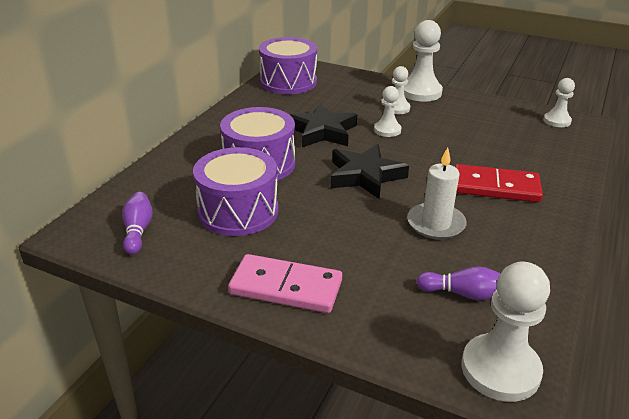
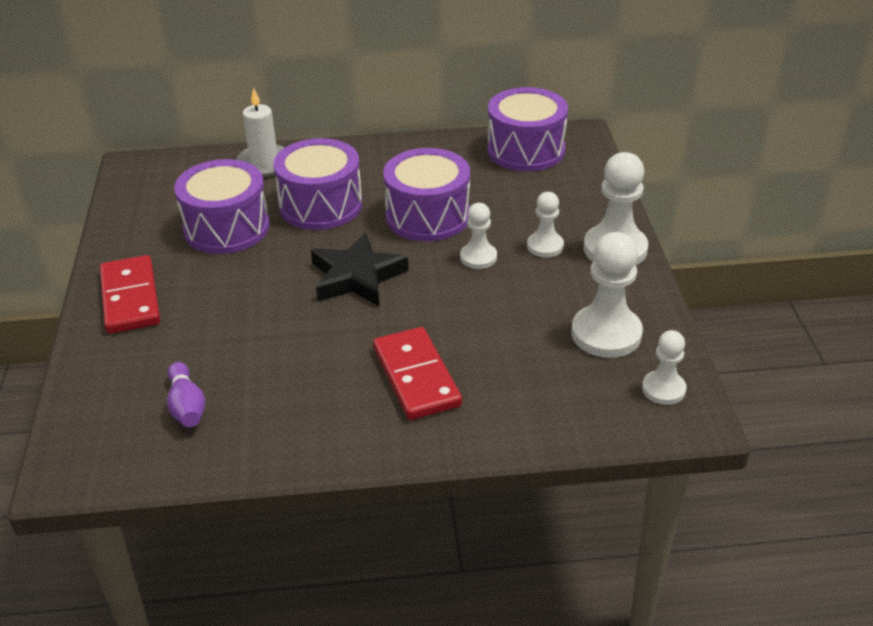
camera: 60 degrees right, 5 degrees up
(138, 231) = (158, 192): purple bowling pin -> none
(286, 287) = (130, 298): pink domino -> red domino
(322, 131) = (427, 216): black star -> purple drum
(436, 224) = (299, 353): white candle -> white candle (264, 163)
(500, 369) = (87, 458): white pawn -> white pawn (606, 334)

